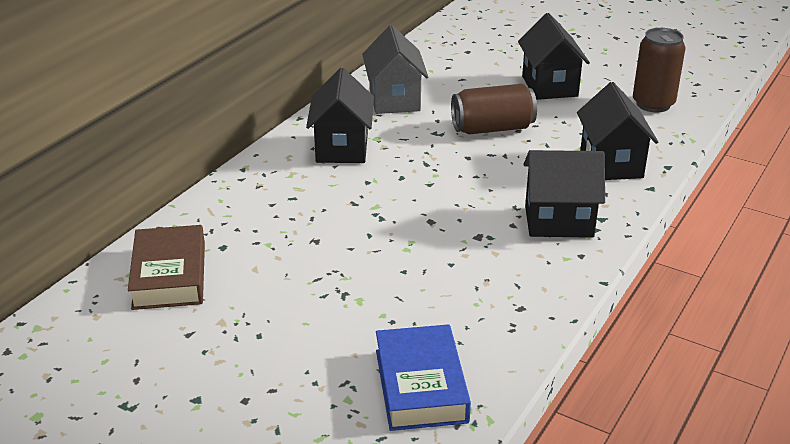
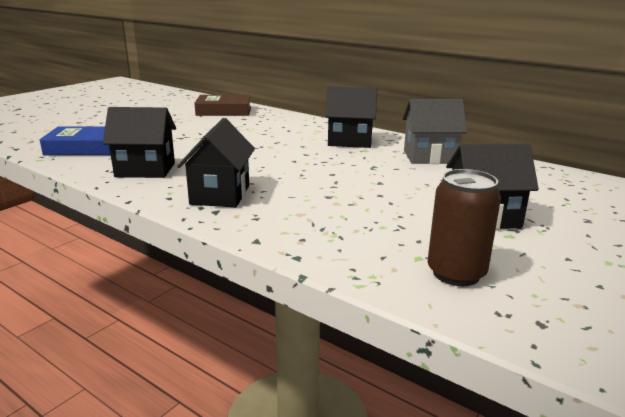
camera: 95 degrees right, 10 degrees down
(492, 128) = (382, 185): brown can -> none
(611, 164) = (308, 227): black house -> black house (145, 170)

